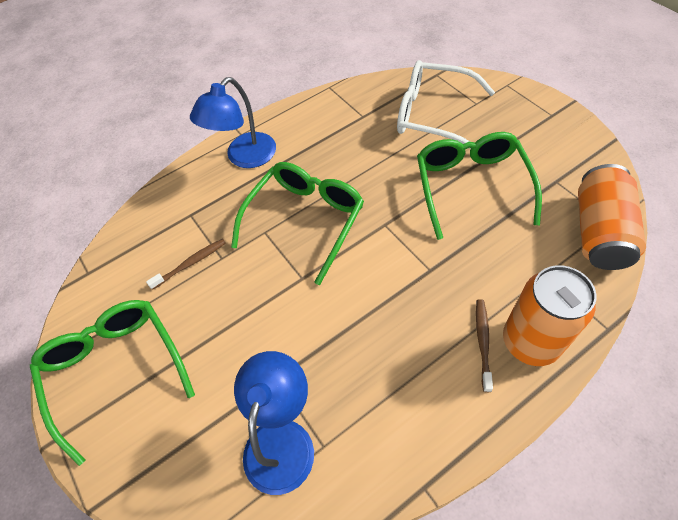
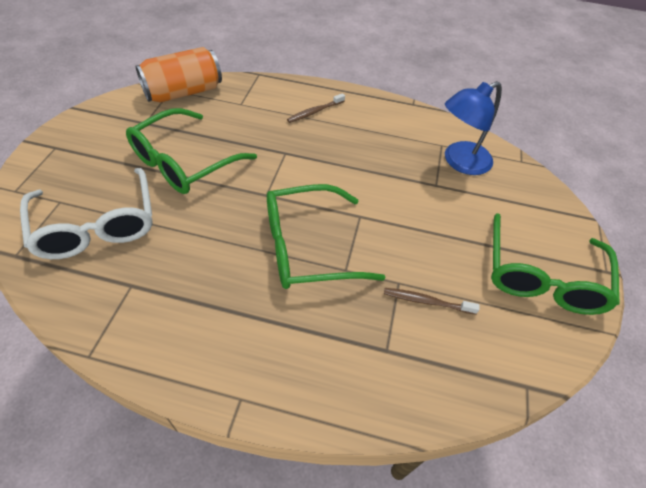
camera: 140 degrees left, 5 degrees down
(244, 157) = (274, 360): blue lamp -> none
(530, 342) = (295, 96): orange can -> none

